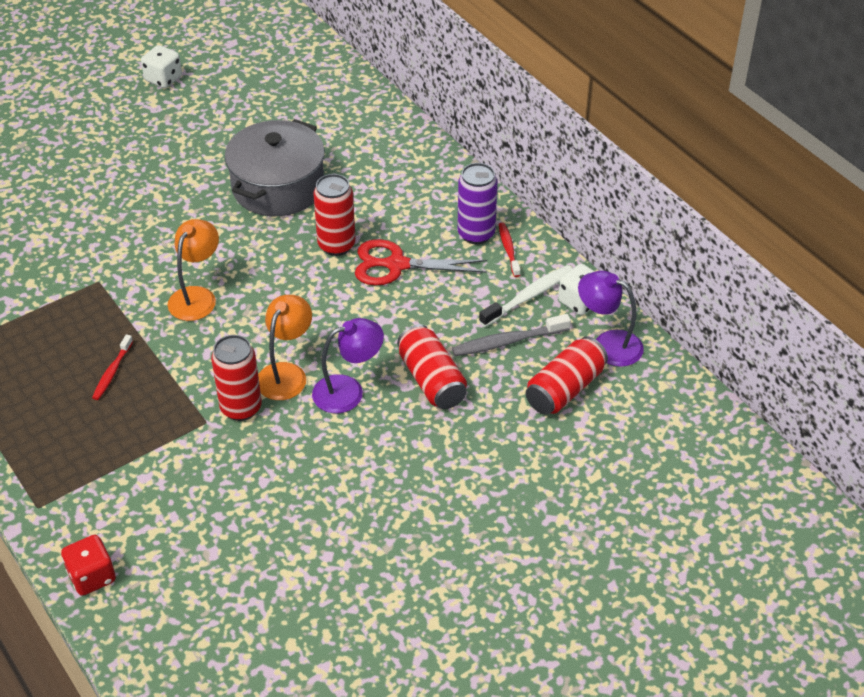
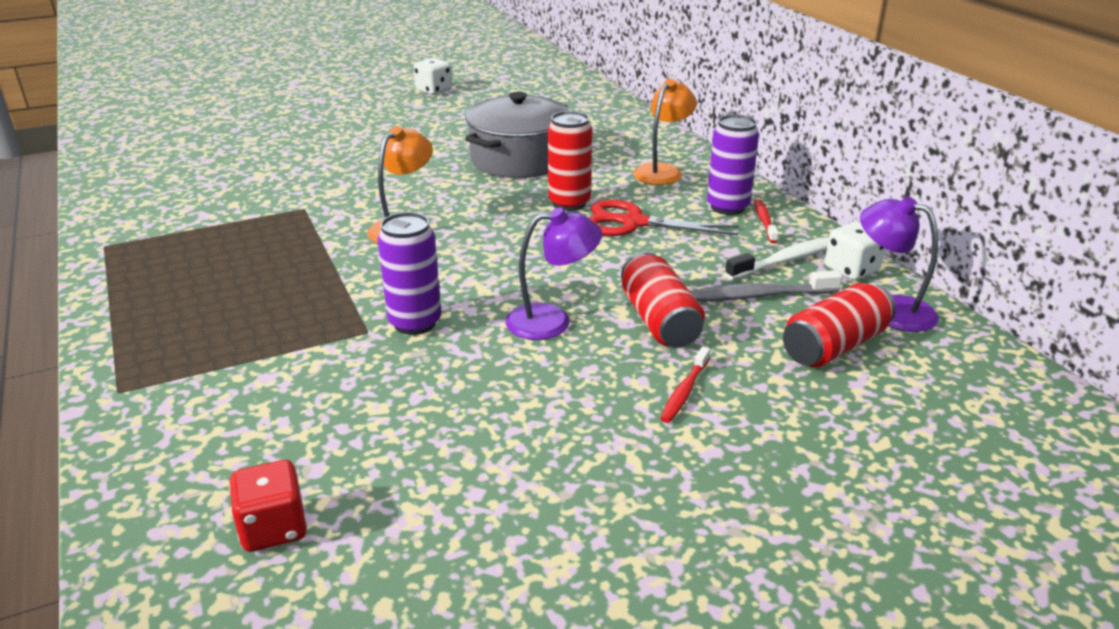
camera: 10 degrees right, 15 degrees down
(92, 576) = (139, 476): red dice -> red dice (274, 528)
(112, 372) = (279, 278): red toothbrush -> red toothbrush (684, 391)
(241, 408) = (415, 323): red can -> purple can
(286, 373) = (481, 298): orange lamp -> orange lamp (662, 171)

